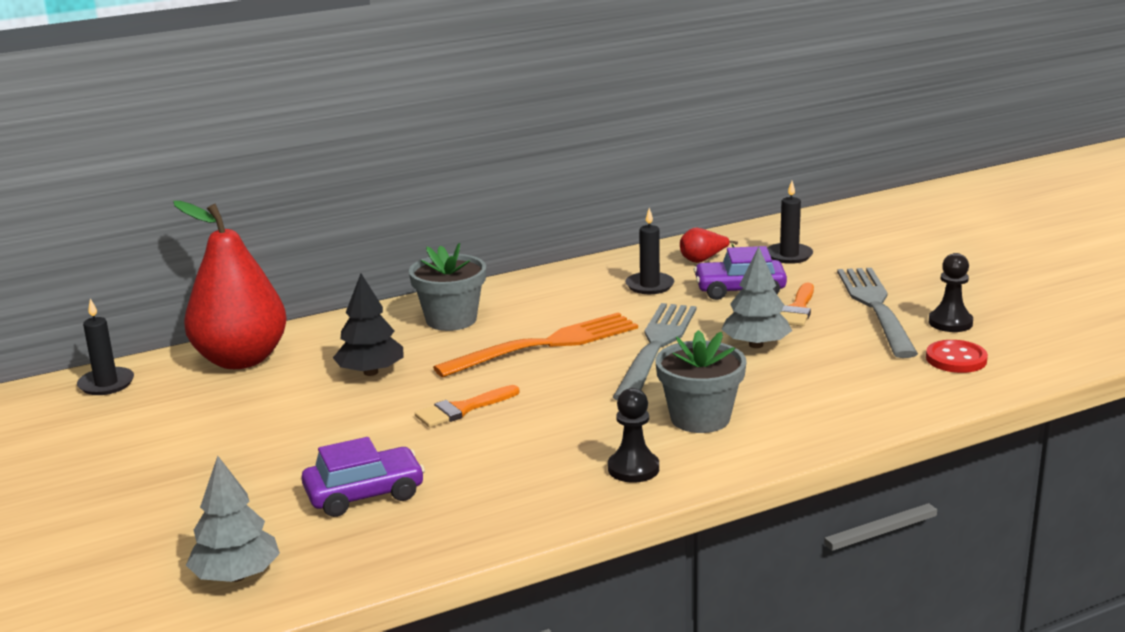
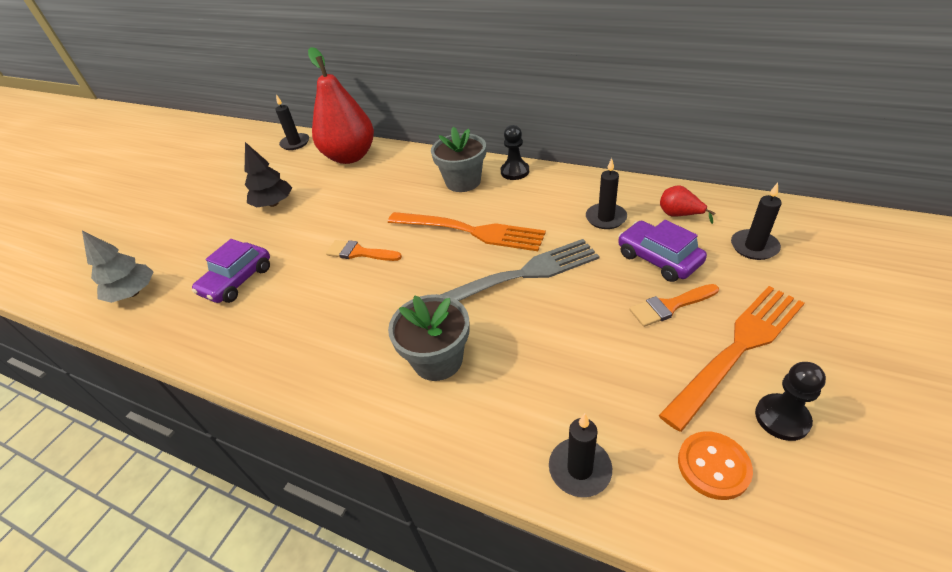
camera: 55 degrees right, 20 degrees up
(364, 494) = (237, 281): purple car -> purple car turned 90 degrees clockwise
(371, 372) = (373, 198): black tree -> black tree (273, 204)
(633, 469) = (339, 370): black pawn -> black pawn (515, 171)
(756, 345) = (581, 320): grey tree -> none
(875, 307) = (738, 348): grey fork -> orange fork
(898, 402) = (580, 469): none -> black candle
(956, 359) = (713, 466): red button -> orange button

